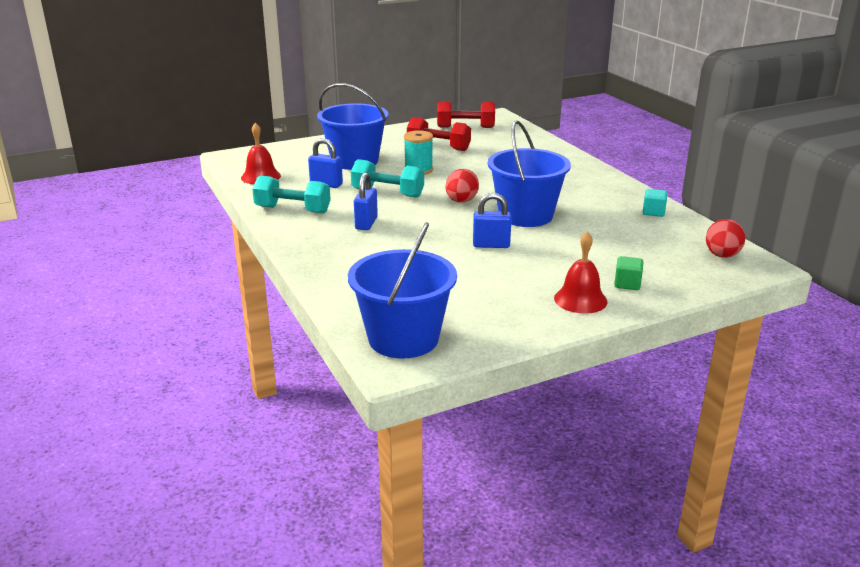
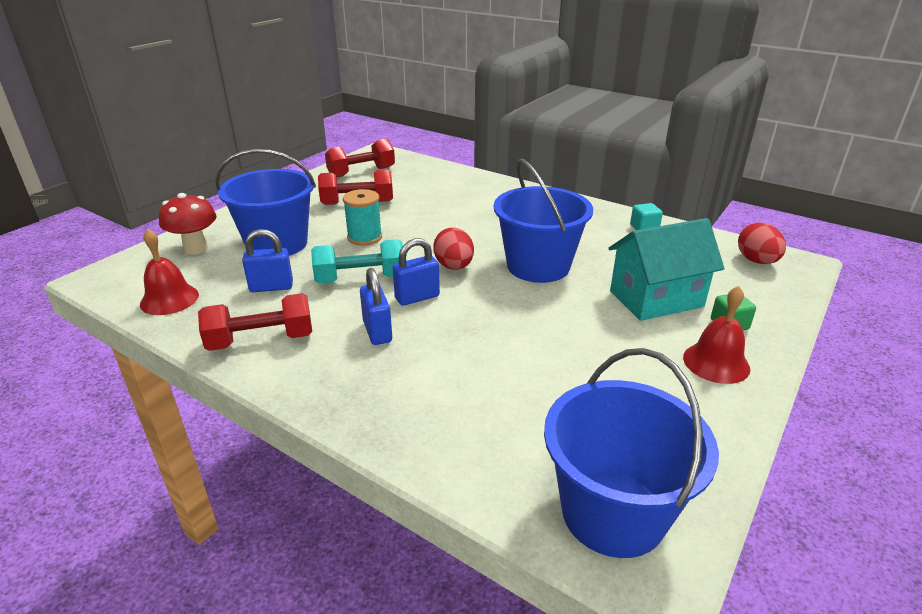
camera: 30 degrees left, 5 degrees up
(293, 210) = (261, 340): turquoise dumbbell -> red dumbbell
(301, 153) = (196, 249): none -> red mushroom
(491, 245) = (548, 317): blue padlock -> blue padlock (417, 297)
(591, 256) = (656, 299): none -> turquoise house

